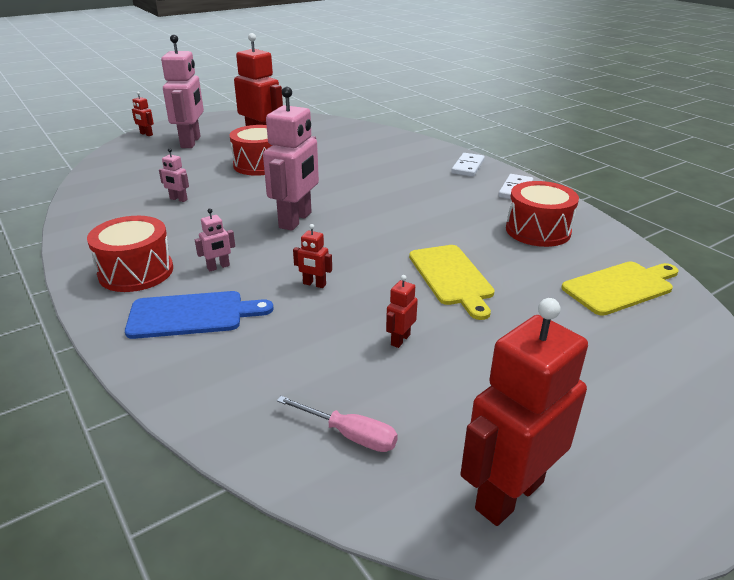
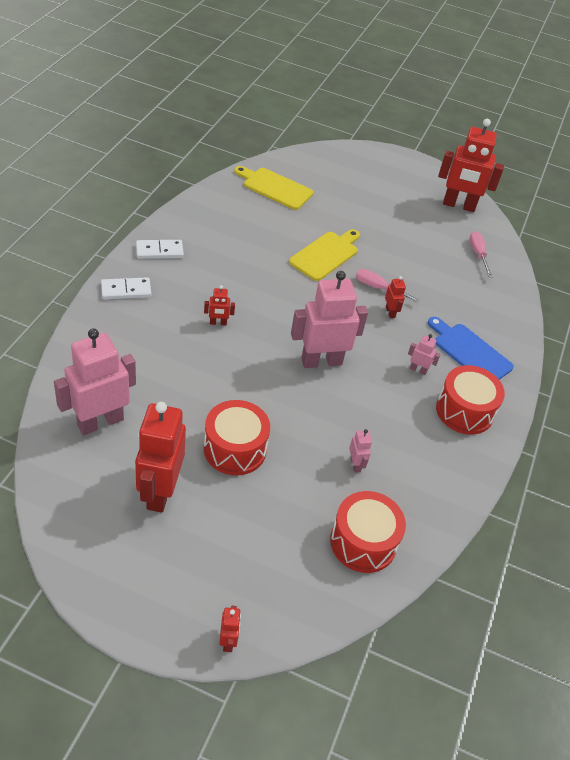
camera: 130 degrees left, 15 degrees up
(191, 142) = (218, 562): pink robot -> pink robot (100, 422)
(361, 292) = (378, 288): none -> pink screwdriver
(400, 340) = (404, 258): red robot -> red robot (218, 323)
(538, 230) = (227, 228): red drum -> red drum (363, 542)

